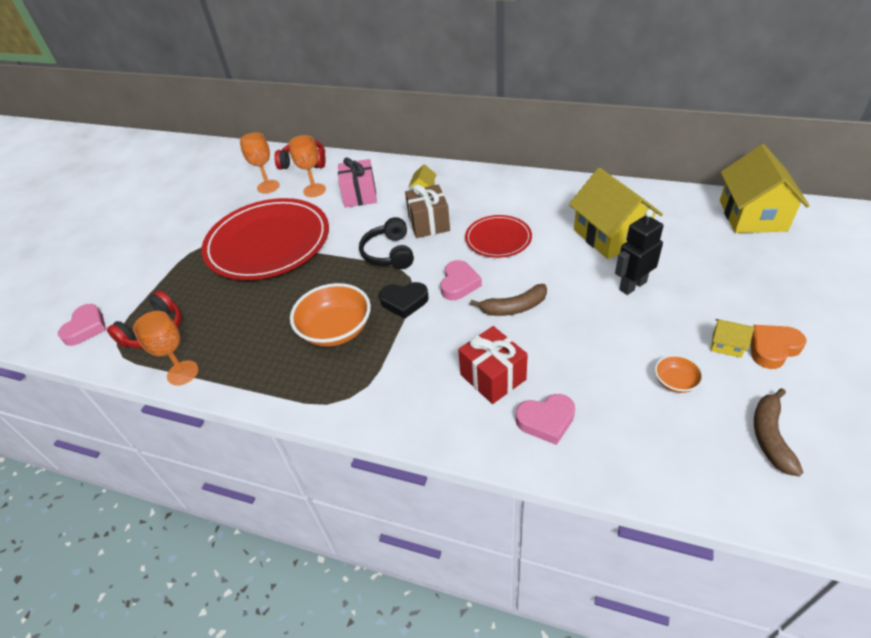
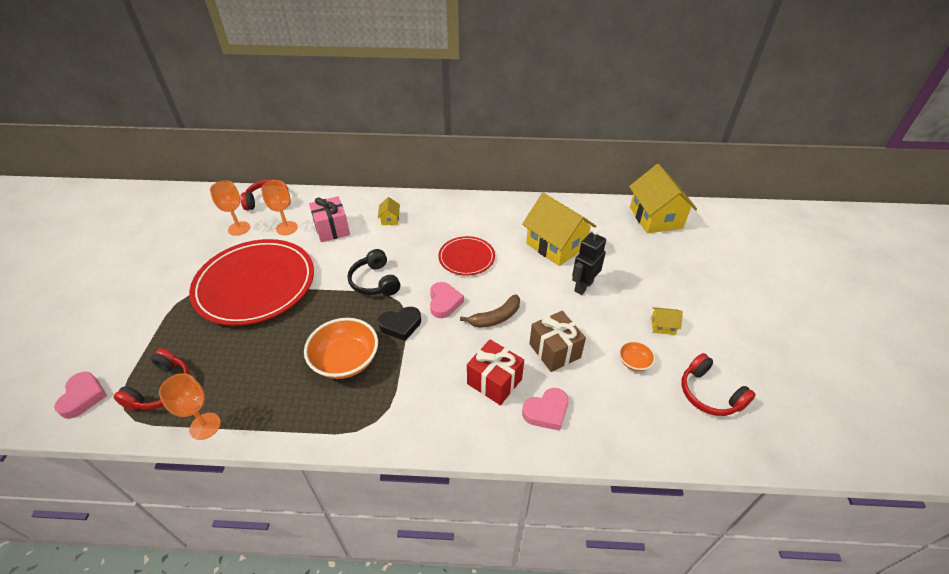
camera: 20 degrees left, 0 degrees up
(429, 223) = (403, 250): brown gift -> brown gift (554, 351)
(770, 436) = (709, 394): brown banana -> red headphones
(772, 348) = (695, 324): orange heart -> none

